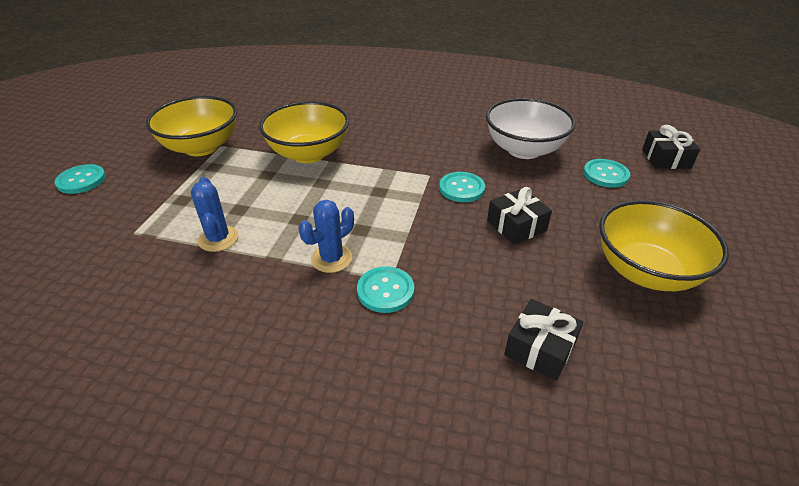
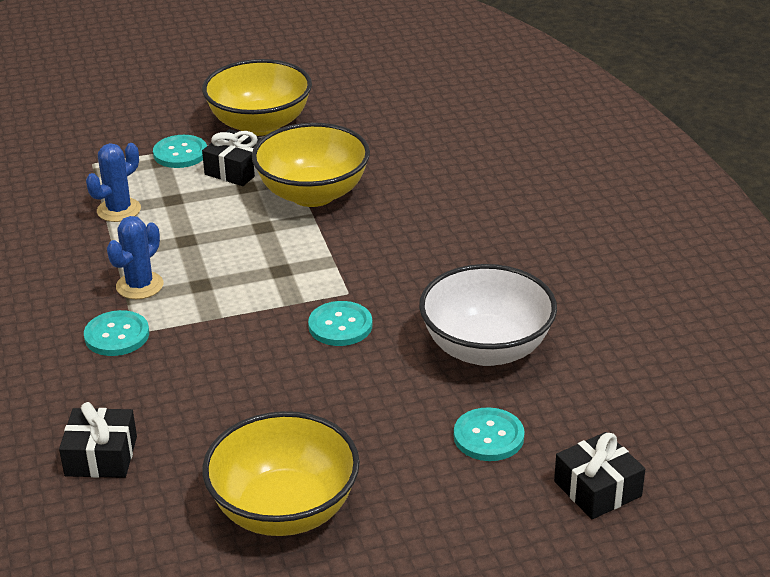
camera: 60 degrees right, 5 degrees down
(81, 180) = (143, 95): turquoise button -> turquoise button (180, 153)
(331, 259) = (139, 286): blue cactus -> blue cactus turned 75 degrees counterclockwise
(516, 226) = (296, 389): black gift -> black gift (237, 169)

